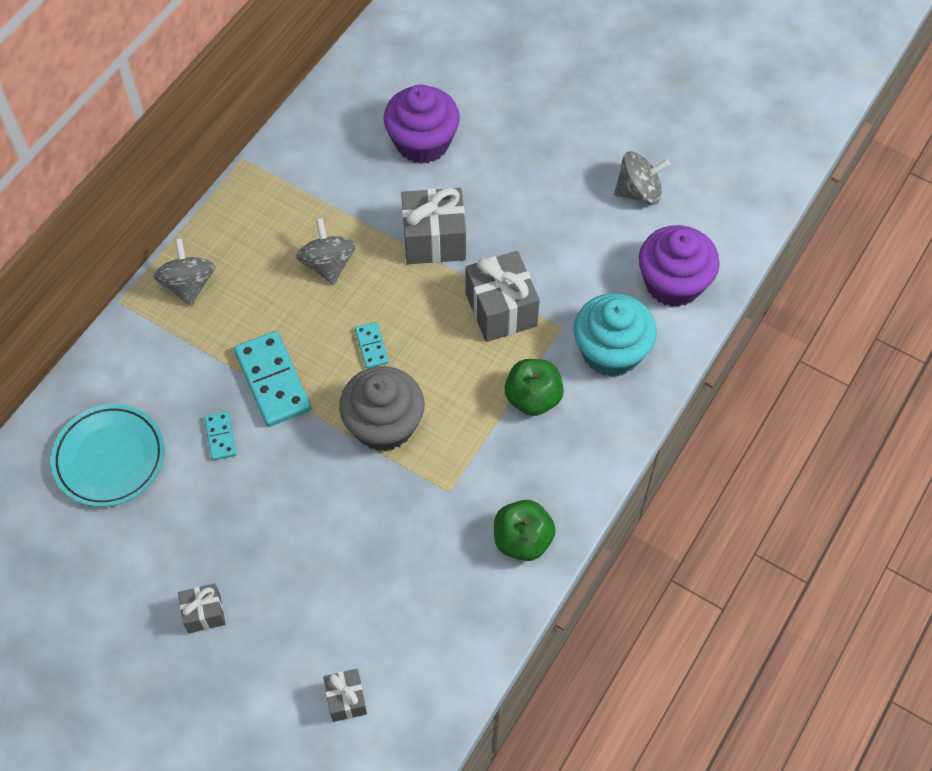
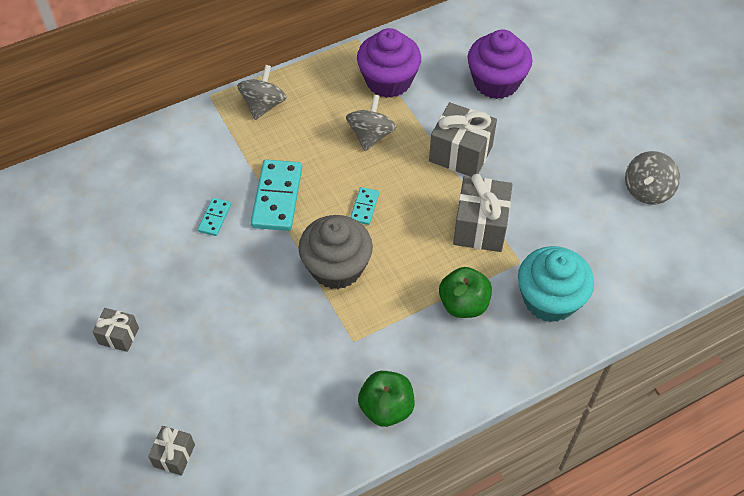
camera: 30 degrees right, 5 degrees down
(109, 458) = (131, 195): turquoise plate -> none
(638, 192) = (647, 190): grey spinning top -> grey spinning top turned 105 degrees clockwise
(673, 283) = (634, 271): purple cupcake -> purple cupcake (388, 81)

